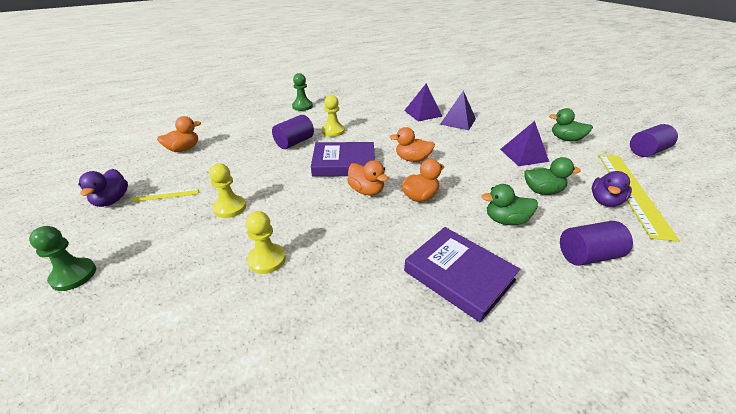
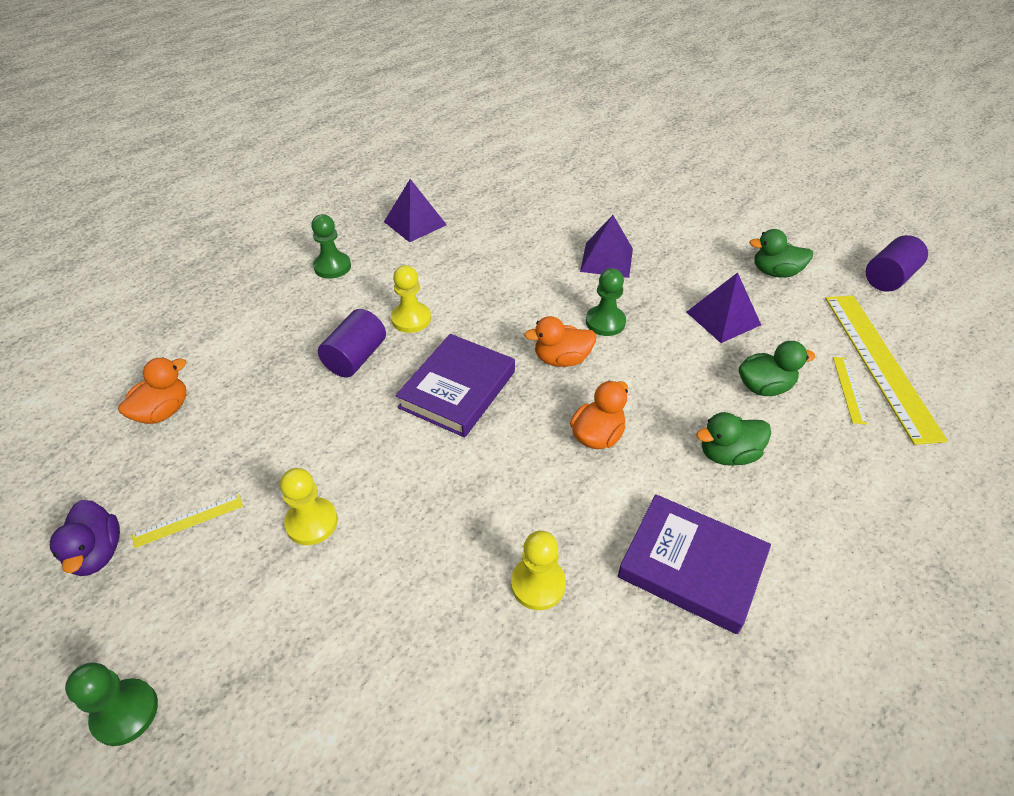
camera: 15 degrees left, 10 degrees up
(267, 259) = (416, 606): yellow pawn -> yellow pawn (538, 584)
(344, 163) = (457, 389): purple book -> purple book turned 45 degrees counterclockwise
(366, 191) = (514, 440): orange duck -> none
(423, 113) = (545, 249): purple pyramid -> purple pyramid (415, 223)
(446, 147) = (605, 322): none -> green pawn
(588, 255) = (843, 492): purple cylinder -> none
(605, 201) = (849, 389): purple duck -> yellow ruler

